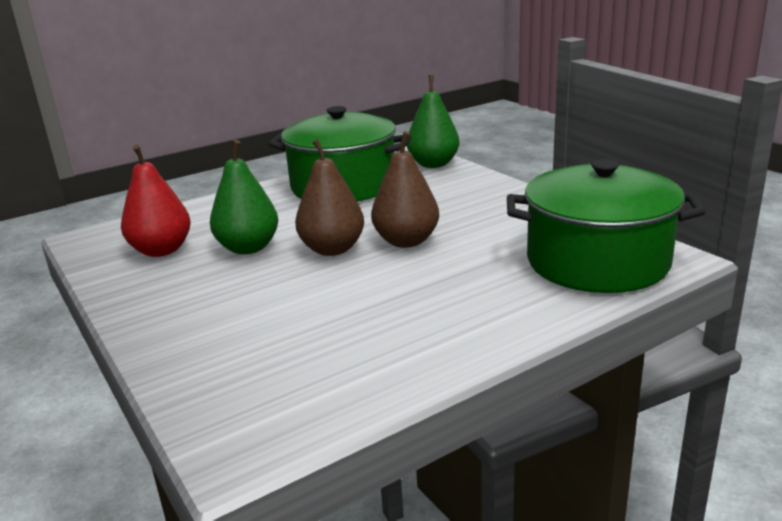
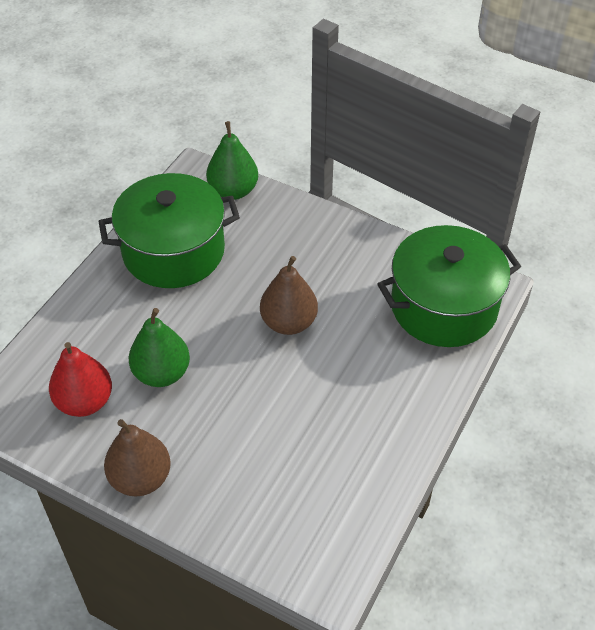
camera: 30 degrees left, 25 degrees up
(332, 249) = (236, 352): brown pear -> brown pear (140, 478)

